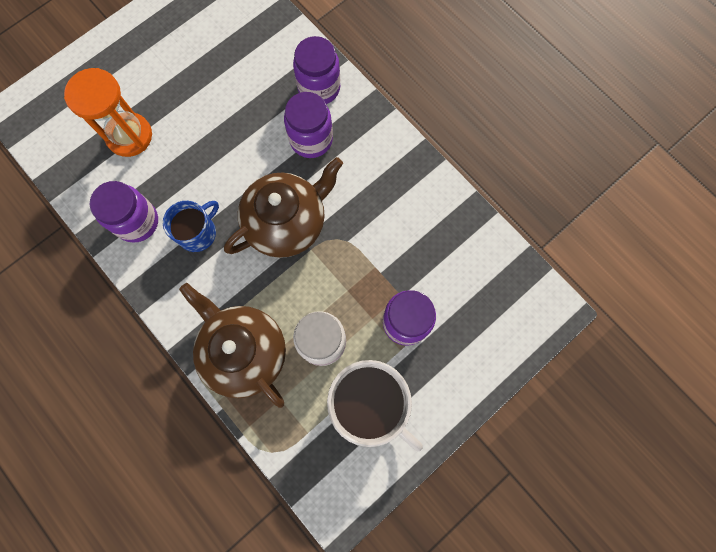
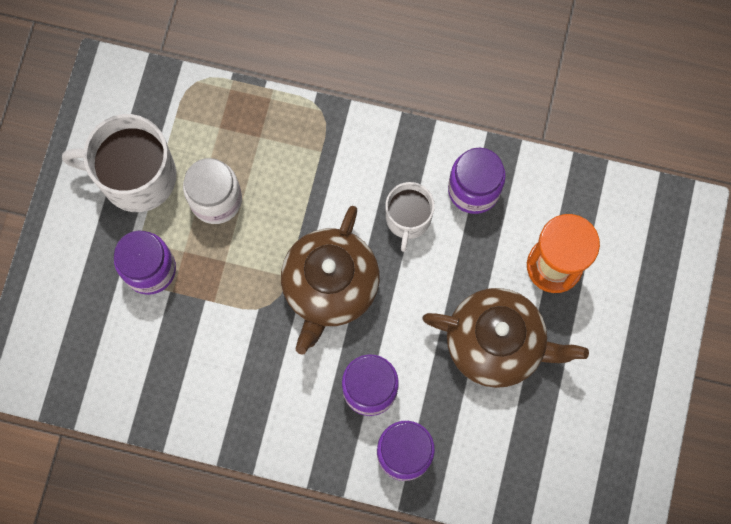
camera: 145 degrees right, 0 degrees up
(198, 232) = (408, 219): blue mug -> white mug
(244, 351) = (281, 145): brown teapot -> brown teapot (496, 343)

